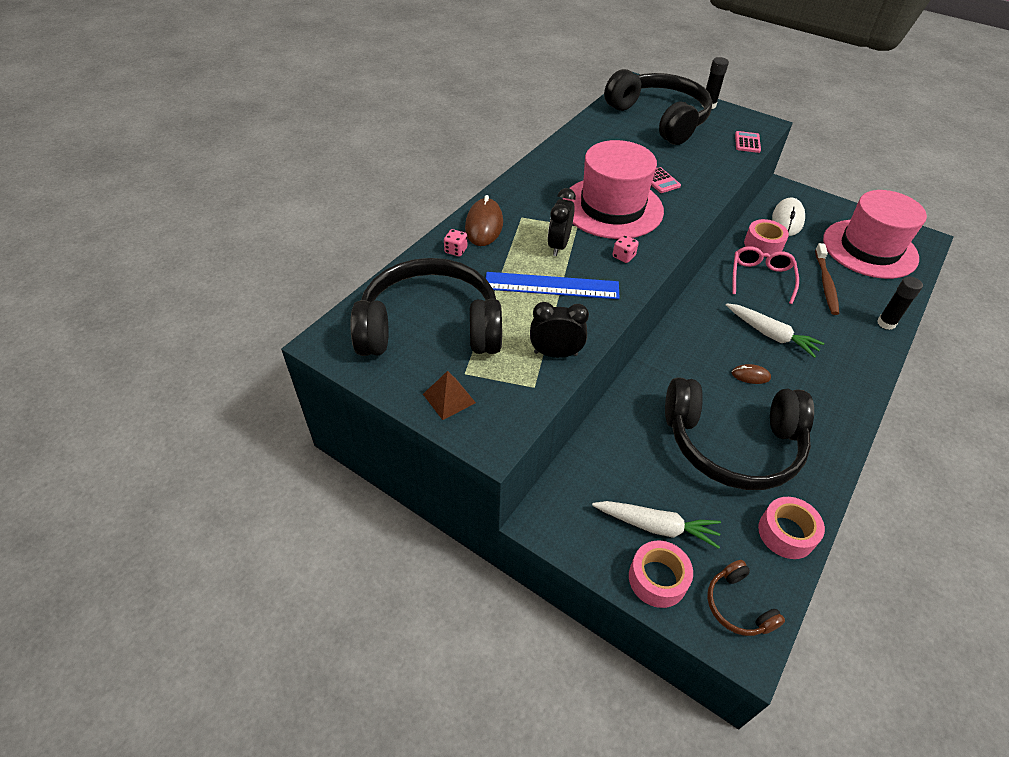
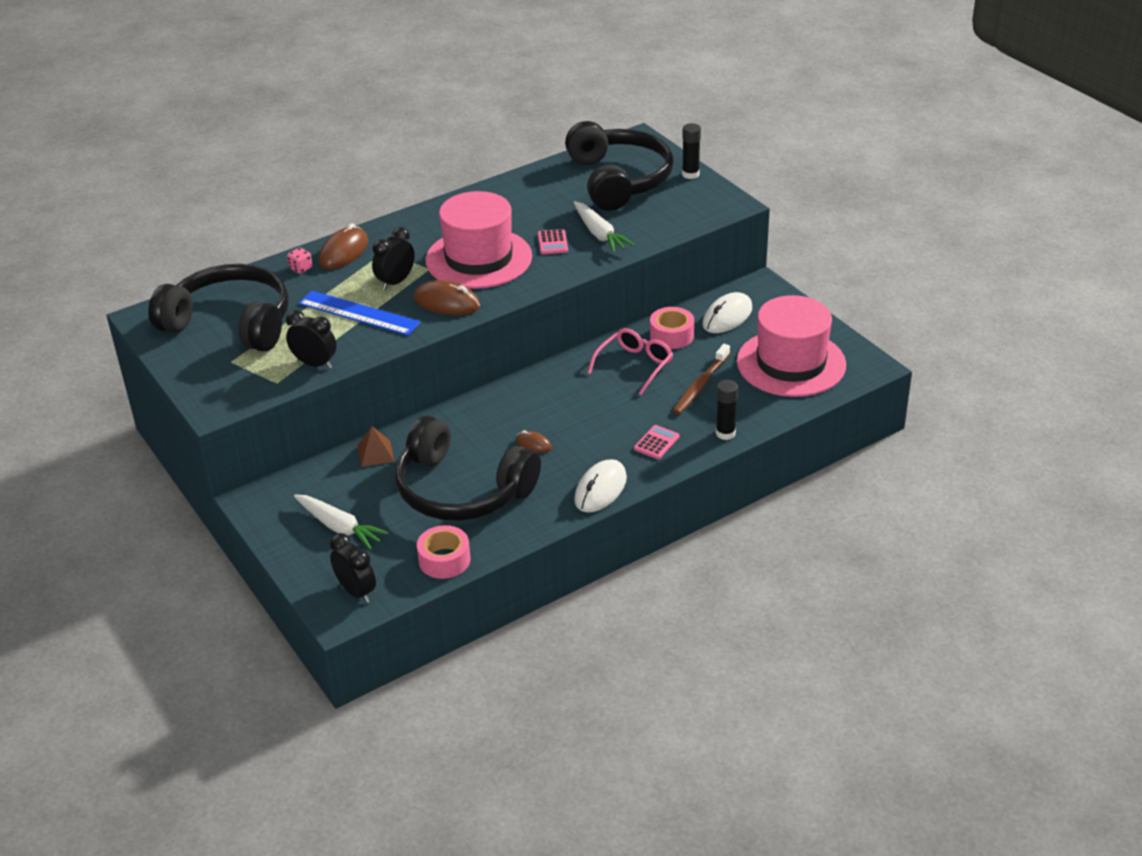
camera: 25 degrees right, 10 degrees down
(449, 398) = (204, 375): brown pyramid -> brown pyramid (375, 453)
(623, 256) = (447, 302): pink dice -> brown mouse
(657, 579) = (308, 559): pink tape -> none
(737, 606) = (356, 591): brown headphones -> black clock
(747, 142) = (689, 221): pink calculator -> pink calculator (656, 443)
(770, 334) = (590, 416): white carrot -> white carrot (599, 234)
(846, 407) = (600, 489): none -> white mouse

